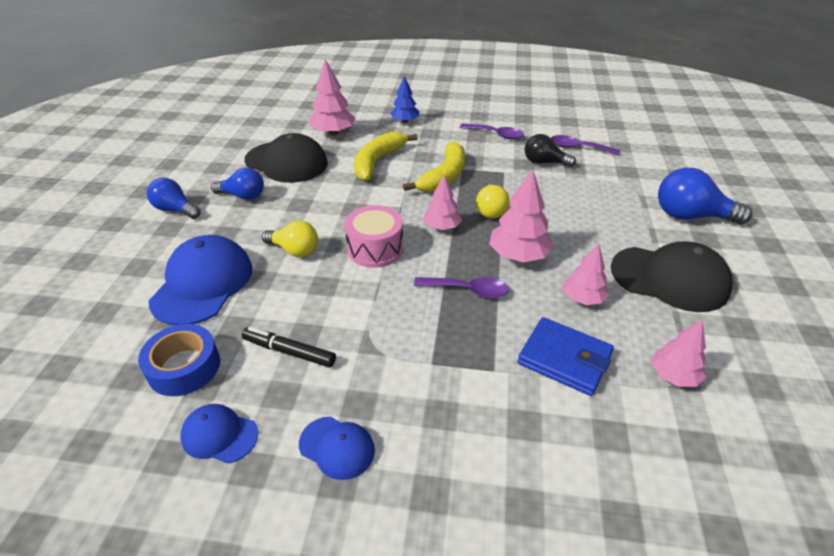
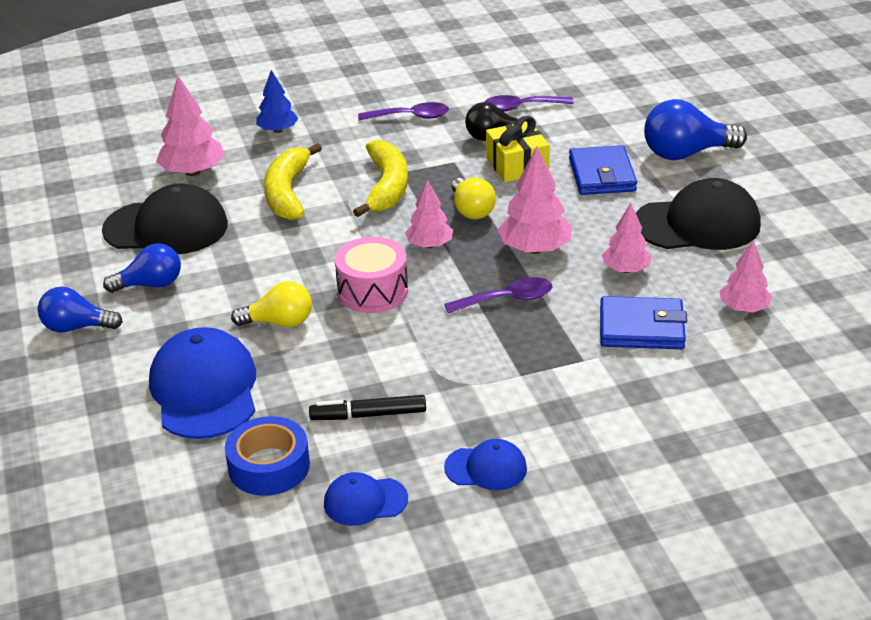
camera: 25 degrees left, 5 degrees down
(548, 187) = (517, 165): none -> yellow gift
(609, 213) = (602, 175): none -> blue wallet

